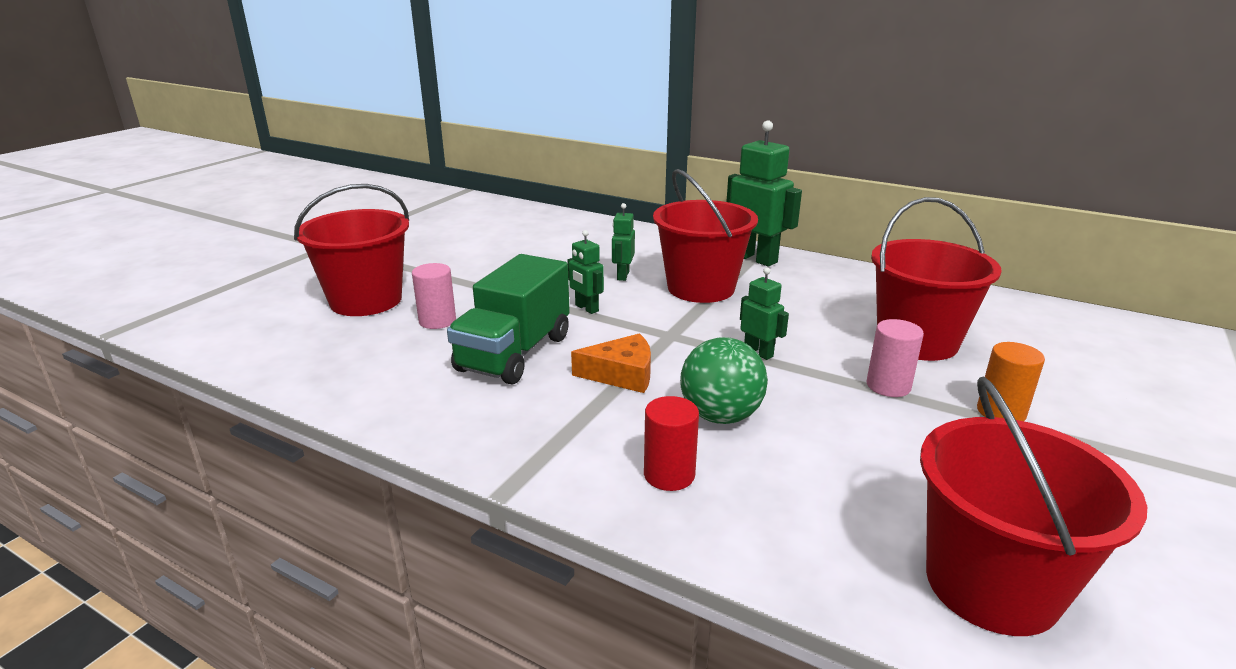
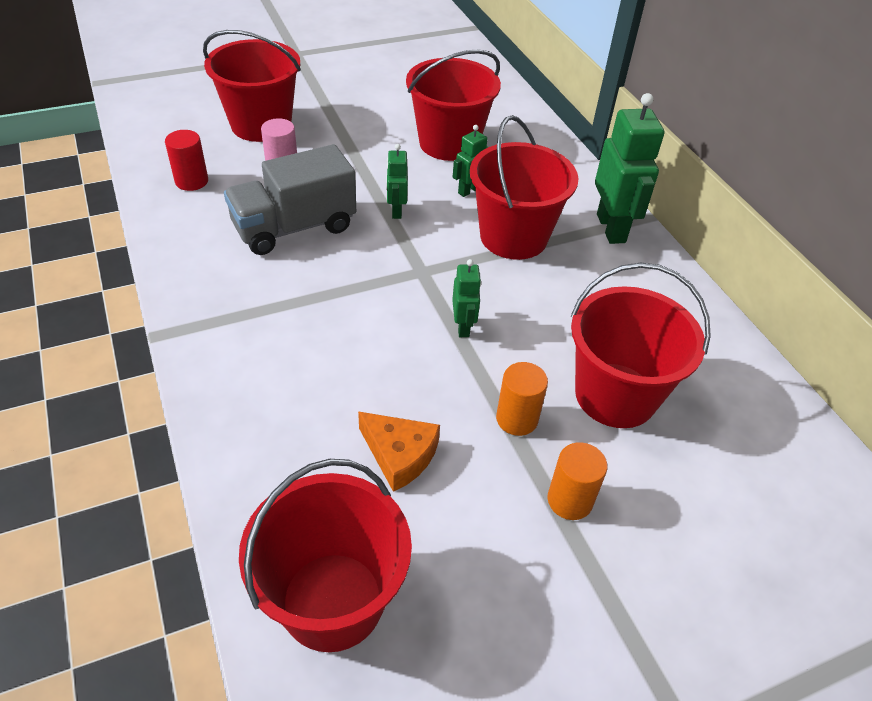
camera: 35 degrees right, 20 degrees up
(514, 353) = (294, 227): green truck -> grey truck
(560, 255) = (448, 143): none -> red bucket
(621, 374) = (338, 287): orange cheese -> orange cheese (399, 455)
(669, 475) = (258, 386): red cylinder -> red cylinder (191, 181)
(720, 416) = (353, 364): green ball -> none
(888, 386) = (517, 419): pink cylinder -> orange cylinder

